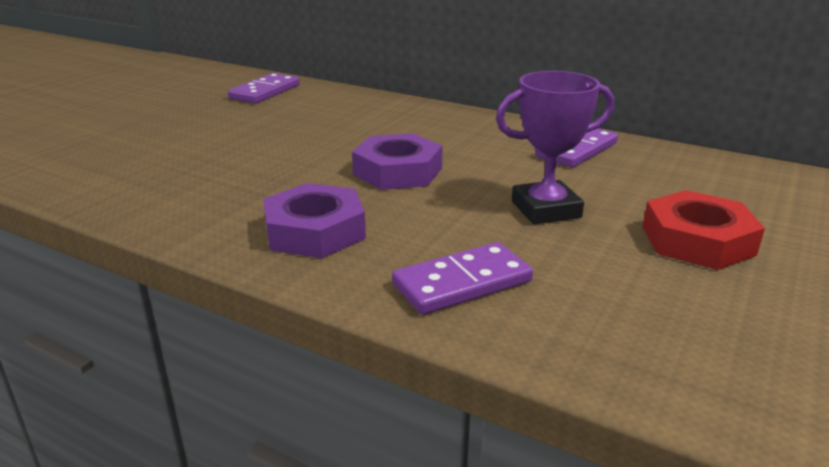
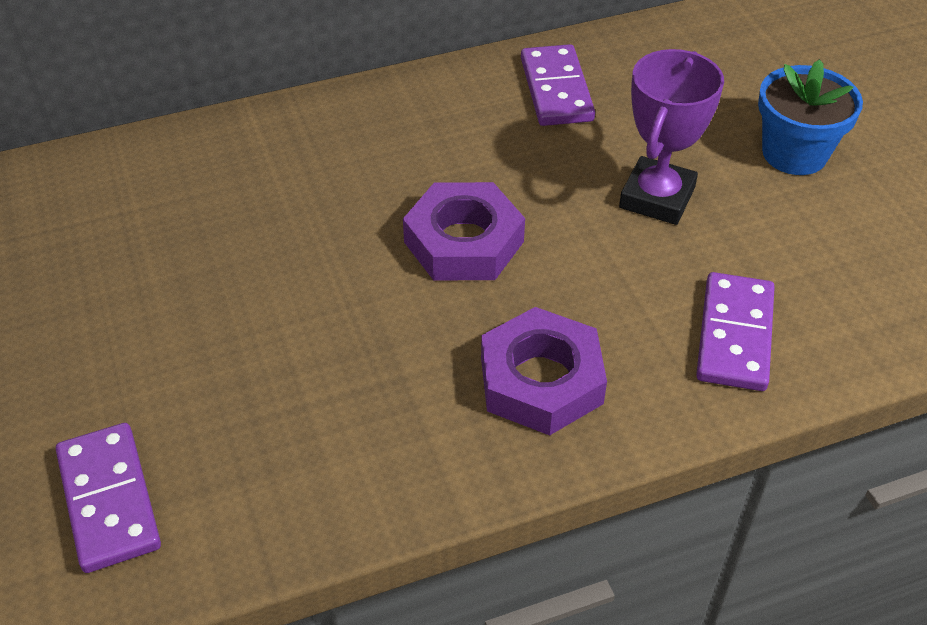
camera: 50 degrees left, 20 degrees up
(265, 92) = (46, 215): purple domino -> purple domino (109, 500)
(697, 240) = (794, 153): red nut -> blue flower pot

